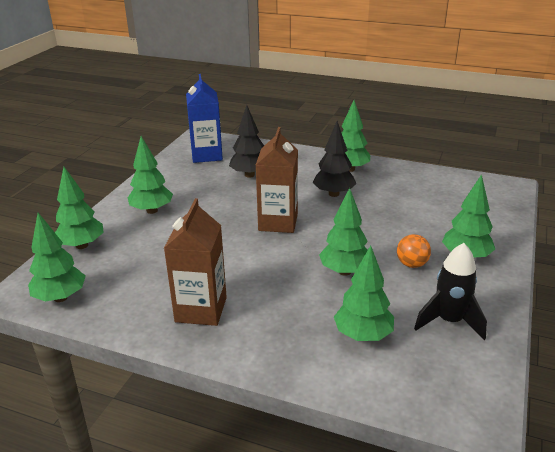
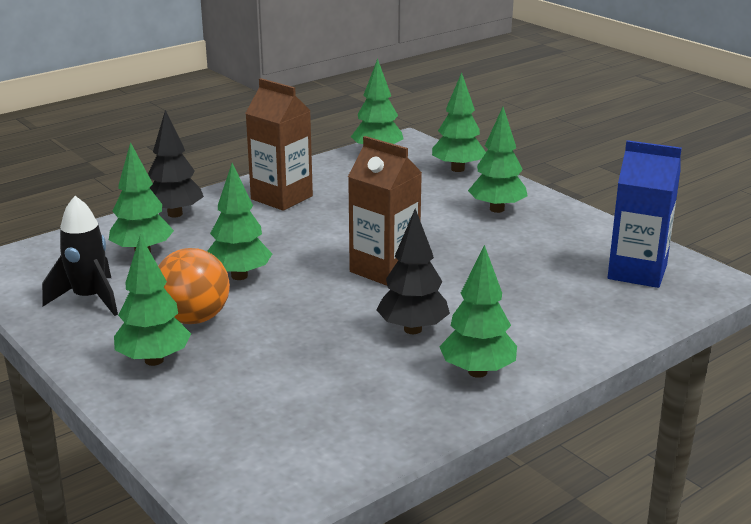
camera: 120 degrees right, 5 degrees down
(249, 175) = (537, 286): black tree -> black tree (175, 214)
(412, 264) = (194, 318): orange ball -> orange ball, size x1.63

